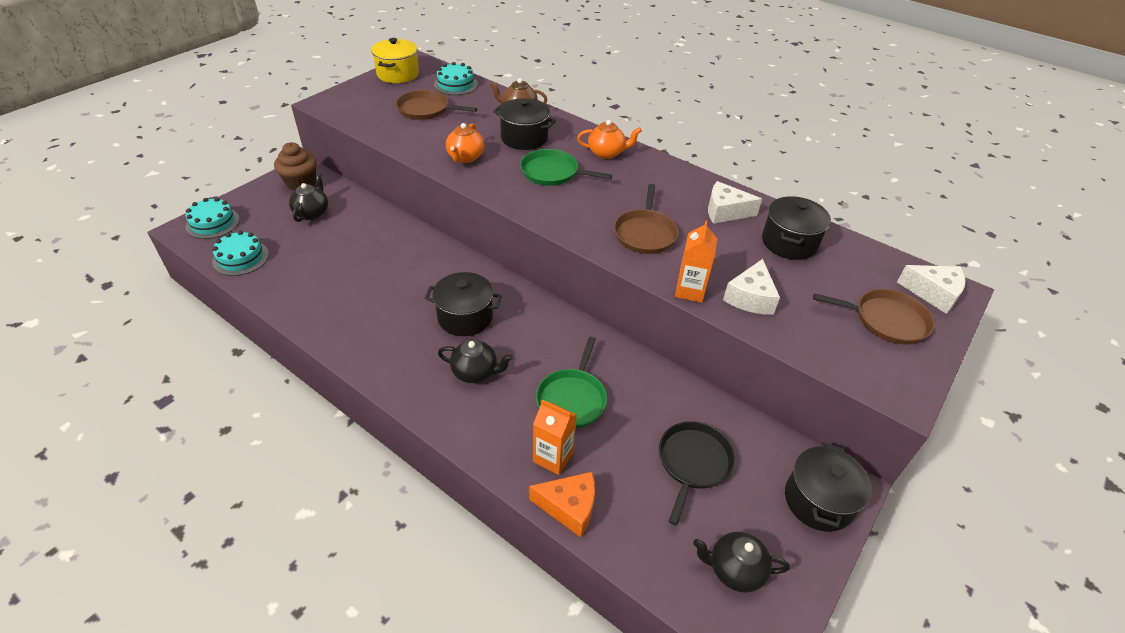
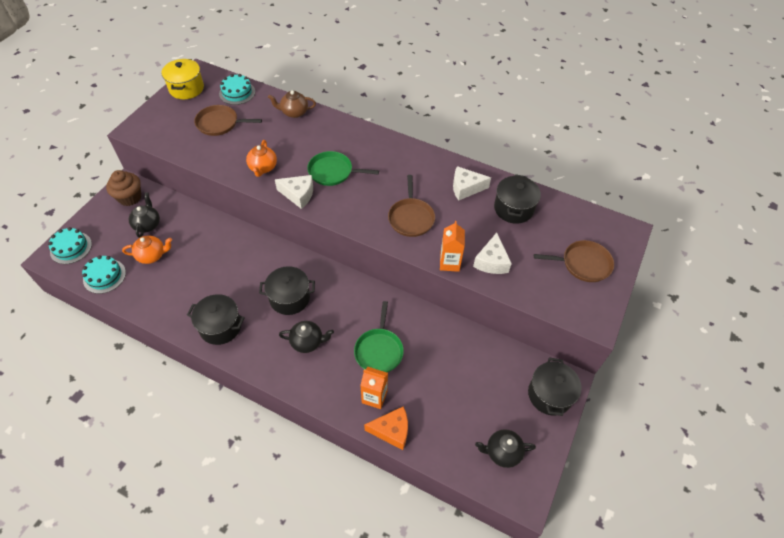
camera: 10 degrees left, 10 degrees up
(524, 138) = (304, 141): black pot -> black pot (220, 327)
(607, 153) = (370, 146): orange teapot -> orange teapot (152, 255)
(693, 463) = (467, 383): black pan -> none
(933, 293) = (613, 236): white cheese -> white cheese (298, 195)

